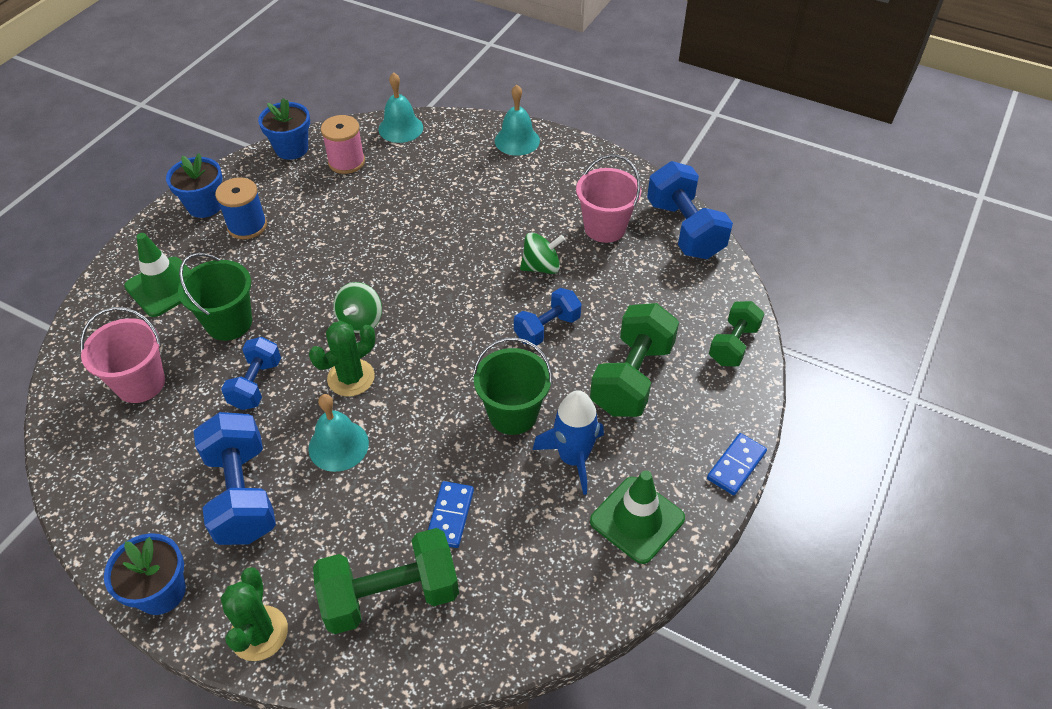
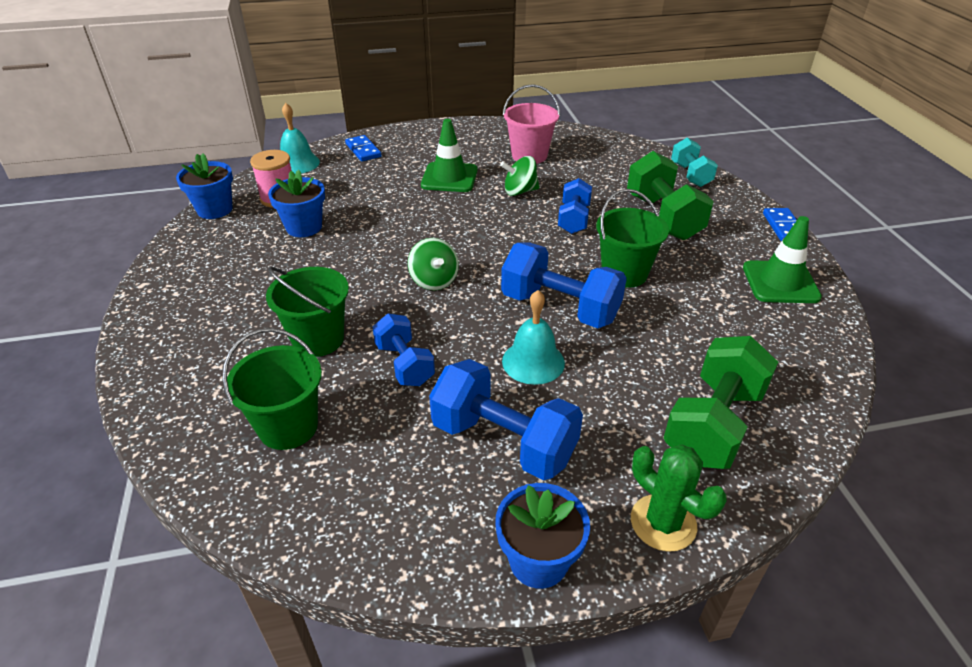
camera: 40 degrees left, 10 degrees down
(140, 383) = (288, 427): pink bucket -> green bucket
(164, 287) = (214, 348): green traffic cone -> green traffic cone (449, 178)
(205, 205) = (177, 277): blue flower pot -> blue flower pot (304, 227)
(247, 226) = (242, 271): blue spool -> none
(351, 378) = (479, 317): green cactus -> none
(450, 516) = (675, 351): blue domino -> blue domino (363, 150)
(517, 140) = (400, 137): turquoise bell -> none
(541, 267) = (520, 191): green spinning top -> green spinning top turned 135 degrees counterclockwise
(573, 458) = (696, 274): blue rocket -> none
(684, 229) = (578, 137): blue dumbbell -> blue dumbbell (560, 308)
(733, 345) = (690, 175): green dumbbell -> turquoise dumbbell

